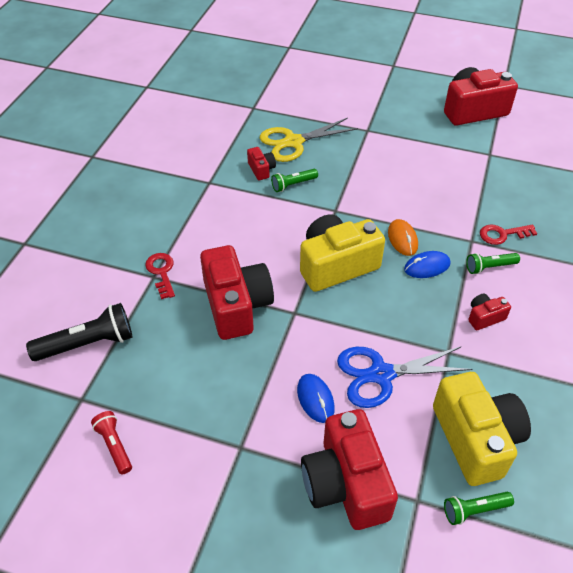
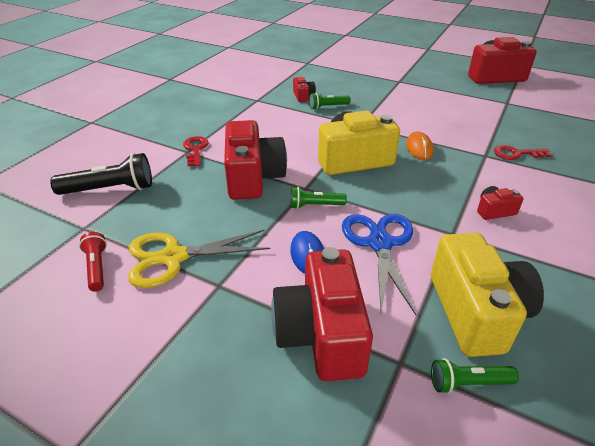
camera: 10 degrees right, 10 degrees down
(293, 142) = (335, 83): yellow scissors -> yellow scissors (173, 257)
(381, 374) = (380, 243): blue scissors -> blue scissors turned 90 degrees clockwise
(427, 267) = (439, 169): blue mouse -> none
(489, 267) = (502, 175): green flashlight -> green flashlight (315, 205)

